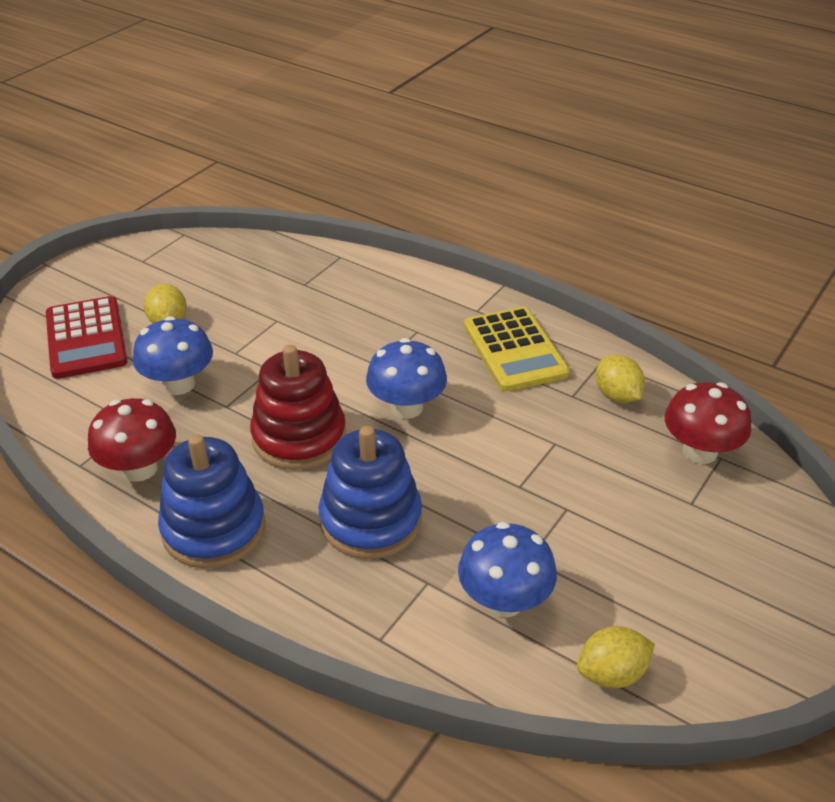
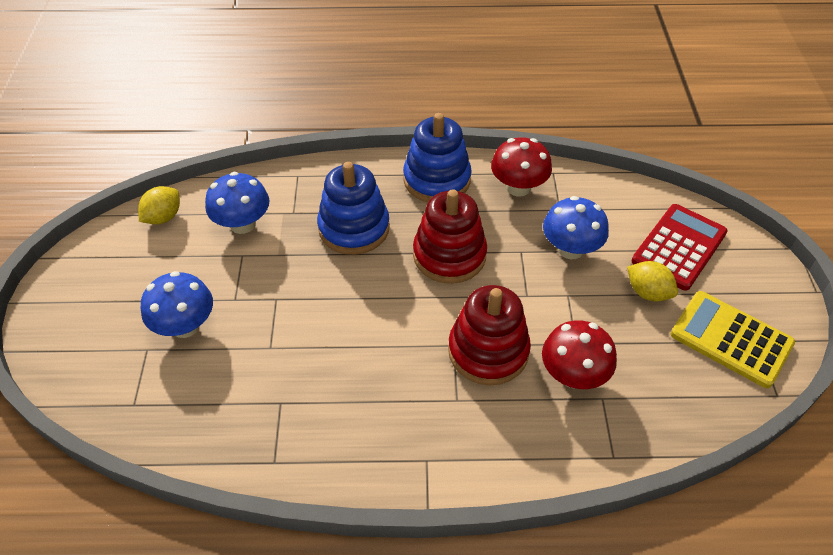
camera: 145 degrees right, 10 degrees up
(86, 338) = (679, 247): red calculator -> red calculator turned 90 degrees clockwise
(355, 348) = (488, 351): none -> red stacking toy
(406, 407) = (400, 318): blue mushroom -> blue mushroom (185, 326)
(515, 350) = (358, 427): yellow calculator -> yellow calculator (731, 339)
(617, 396) = (242, 424): yellow lemon -> none
(699, 451) = (152, 401): red mushroom -> red mushroom (573, 375)

